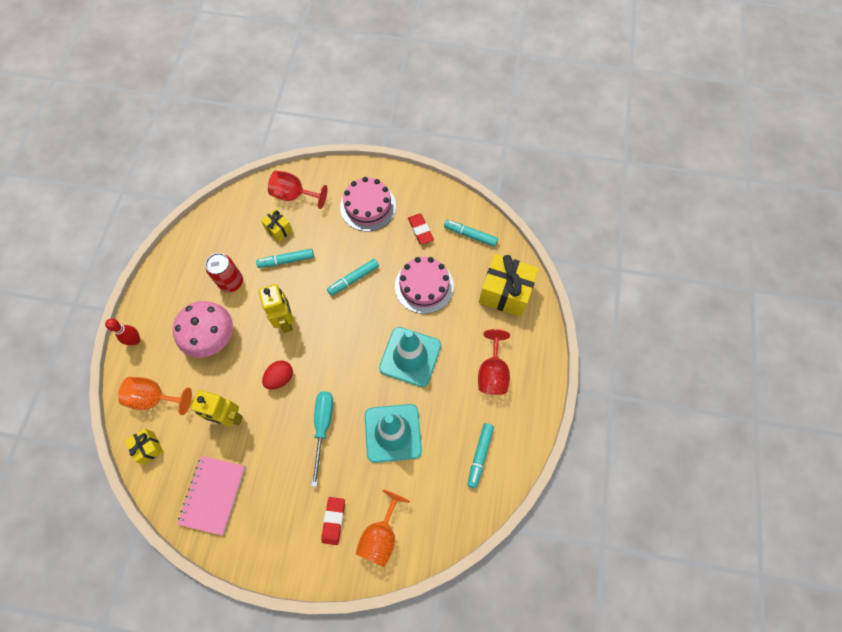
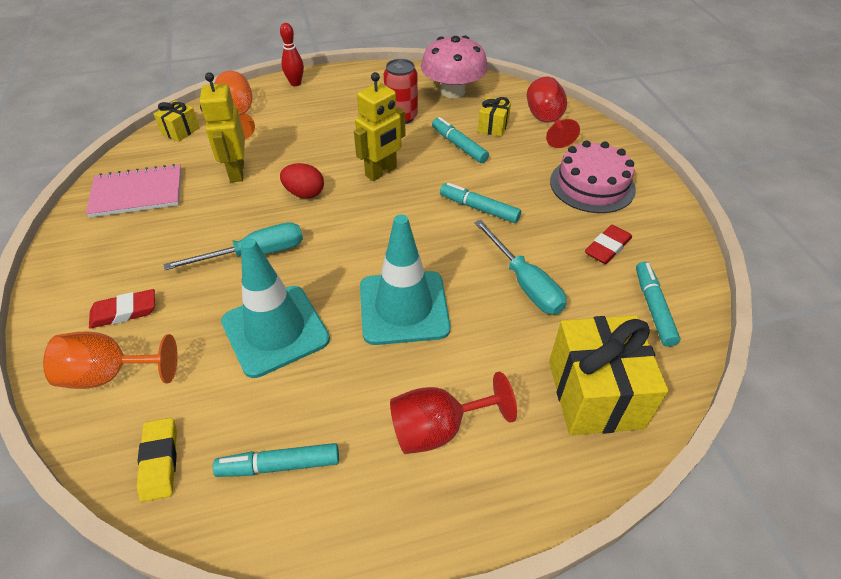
camera: 65 degrees right, 20 degrees down
(211, 337) = (327, 127): pink mushroom -> pink mushroom (453, 91)
(424, 286) = (524, 283): pink cake -> turquoise screwdriver
(452, 516) = (160, 461): none -> yellow eraser

